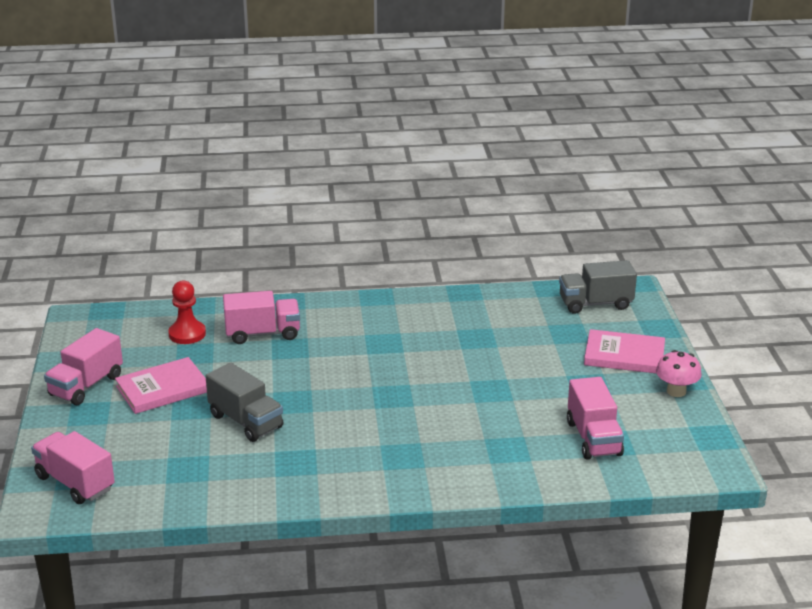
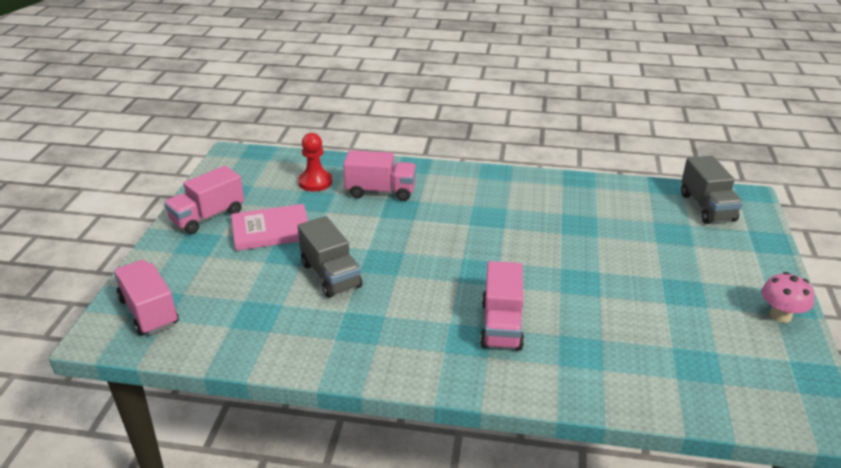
camera: 15 degrees right, 5 degrees up
(593, 438) = (678, 356): pink truck -> pink truck (501, 325)
(595, 304) = (707, 207): grey truck -> grey truck turned 105 degrees counterclockwise
(624, 355) = (728, 265): pink book -> none

